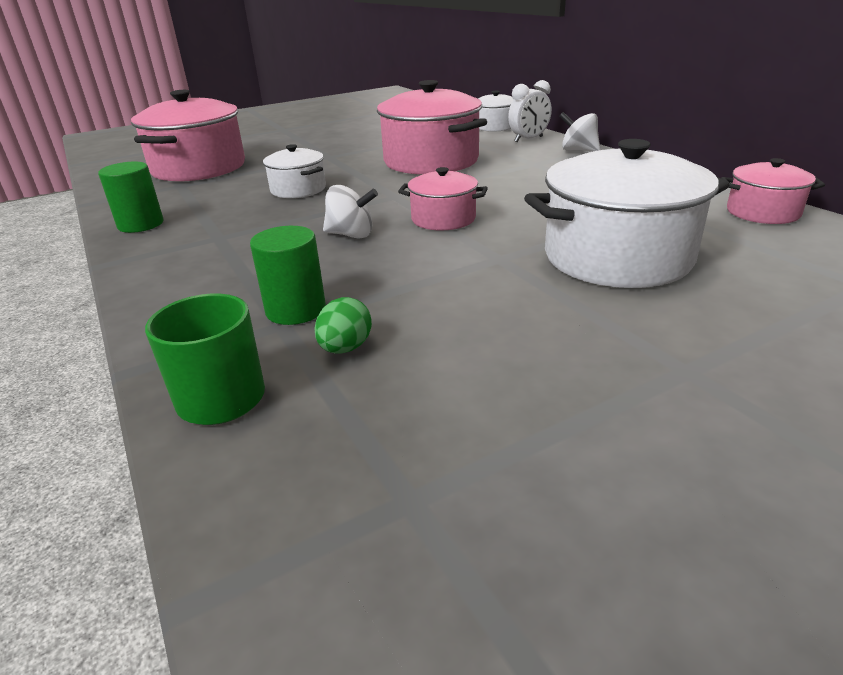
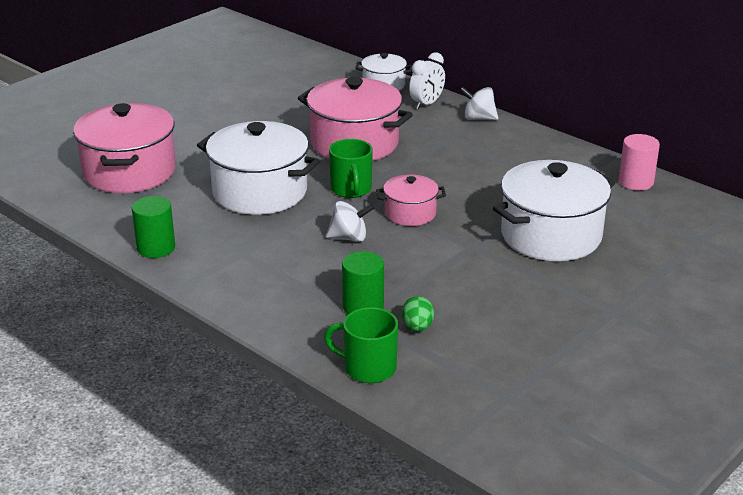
camera: 20 degrees left, 0 degrees up
(298, 189) = (260, 192): white pot -> white pot, size x1.89
(394, 194) = (351, 189): none -> green mug
(762, 212) = (636, 182): pink pot -> pink cylinder

